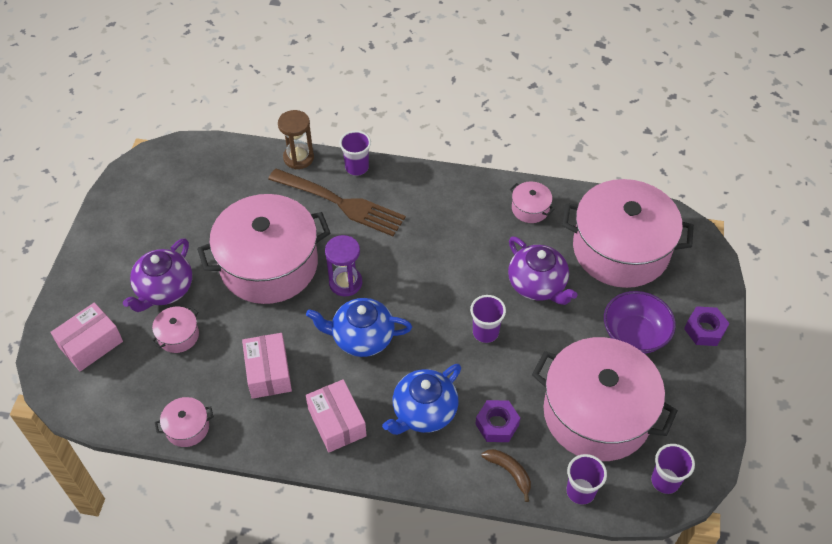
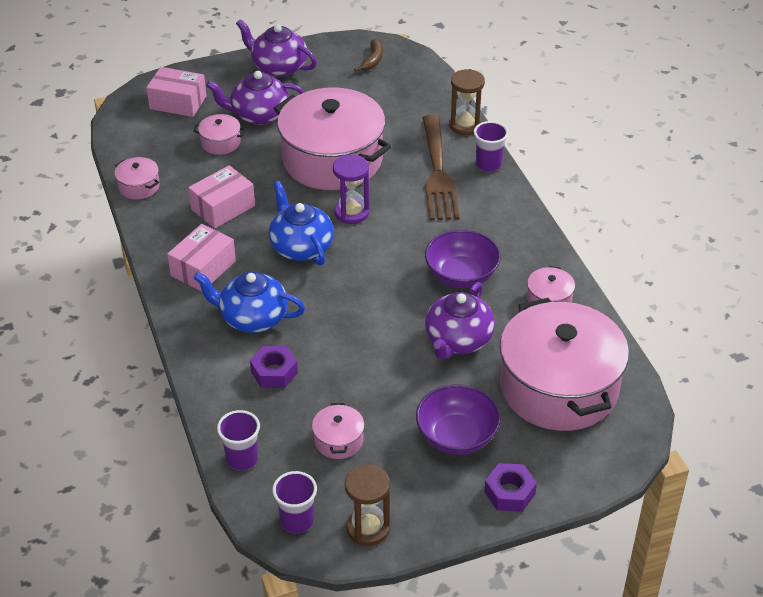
camera: 60 degrees right, 10 degrees down
(109, 245) = (278, 67): none -> purple teapot
(469, 247) = (461, 275): none -> purple bowl
(485, 332) = (371, 325): purple cup -> none
(509, 472) = (229, 400): brown banana -> brown banana (372, 60)
(597, 413) = (338, 440): pink pot -> pink pot, size x0.40
(695, 435) = (368, 528): none -> brown hourglass

